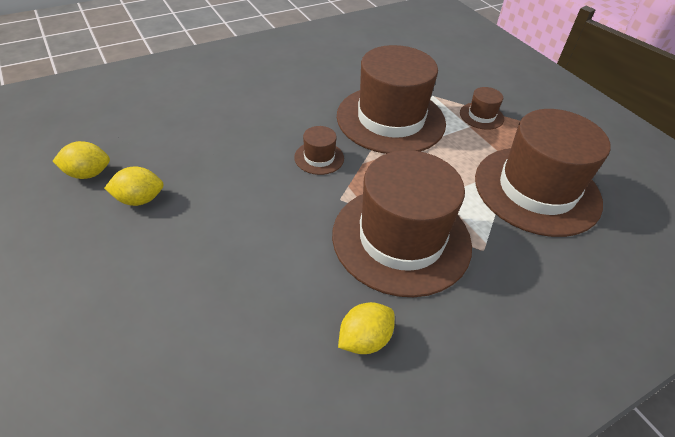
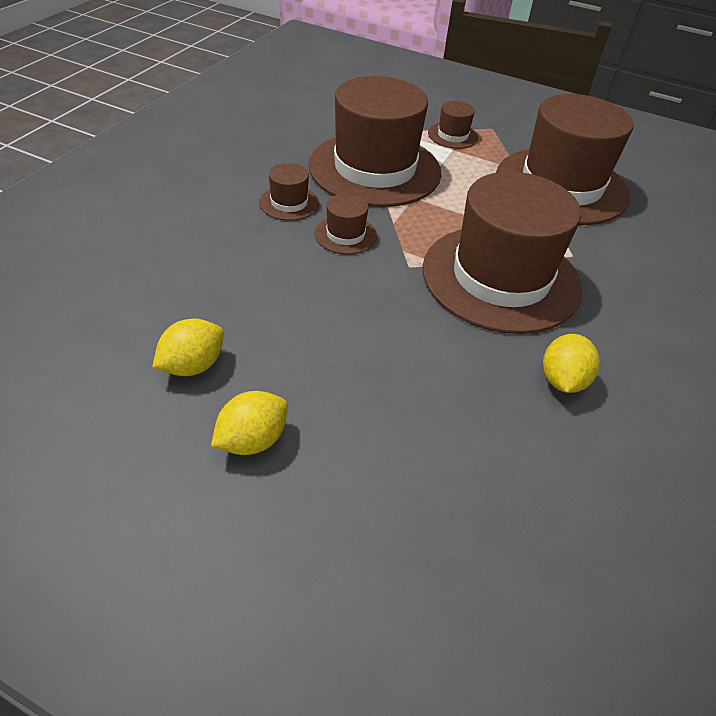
camera: 35 degrees left, 0 degrees up
(88, 174) = (87, 368): yellow lemon -> yellow lemon (252, 440)
(304, 121) = (289, 203): none -> brown hat

